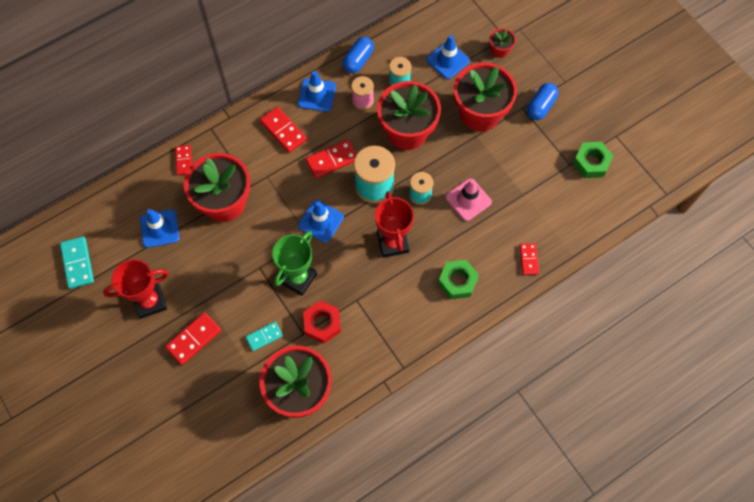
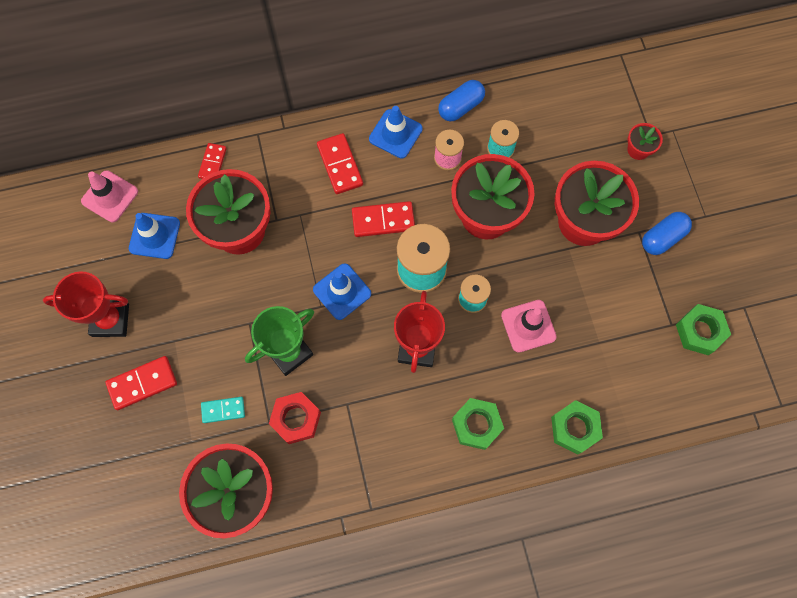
camera: 20 degrees right, 5 degrees up
(77, 263) = (48, 245): turquoise domino -> none
(112, 211) = (110, 196): none -> pink traffic cone
(448, 60) = (569, 141): blue traffic cone -> none
(528, 259) = (574, 428): red domino -> green nut

